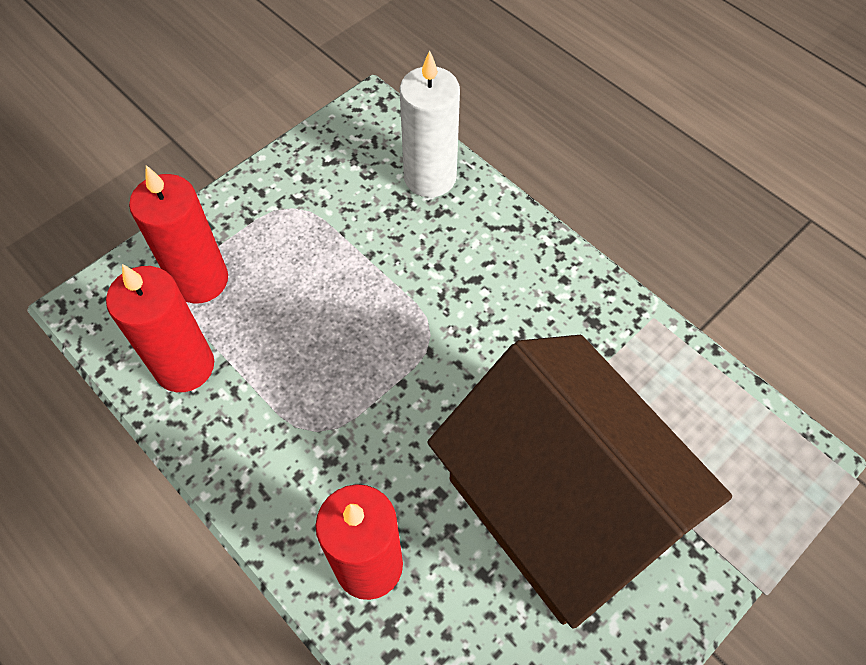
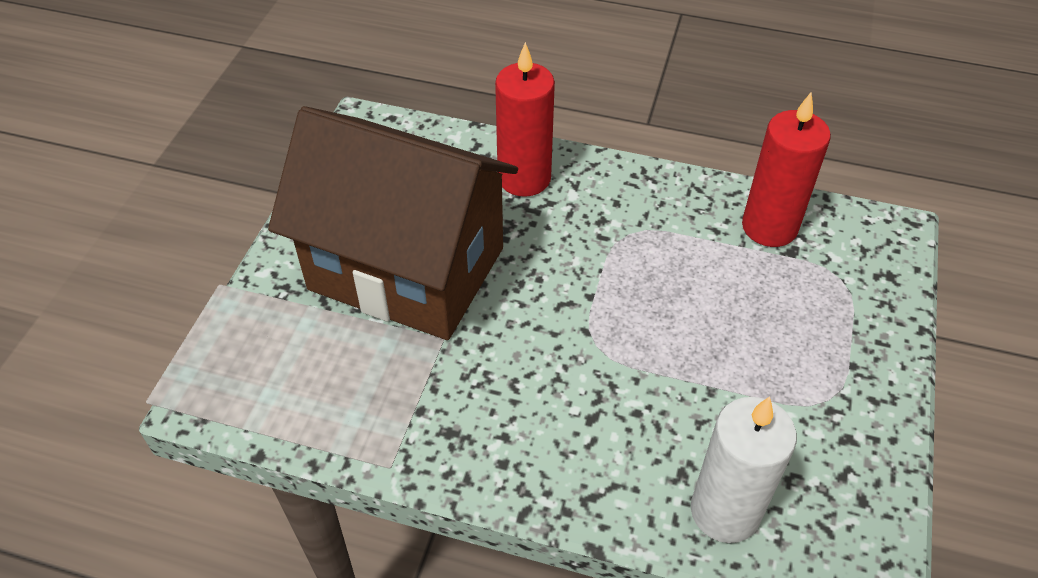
camera: 150 degrees right, 10 degrees down
(200, 280) = (832, 291): red candle -> none

